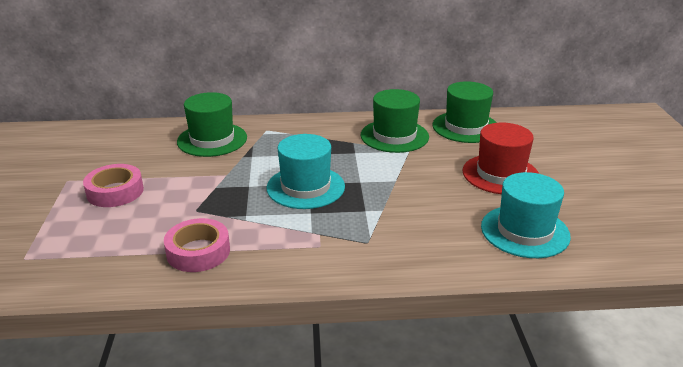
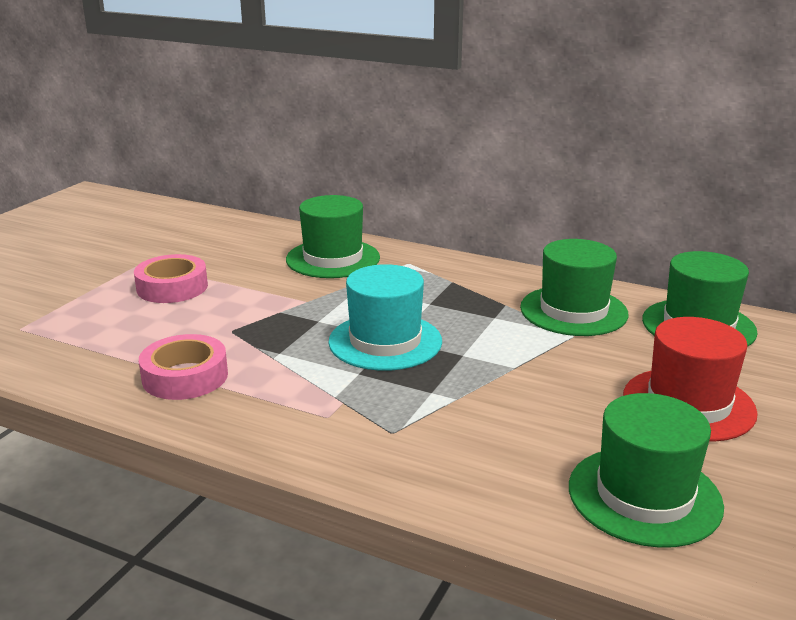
camera: 30 degrees right, 5 degrees down
(525, 231) = (644, 496): turquoise hat -> green hat

